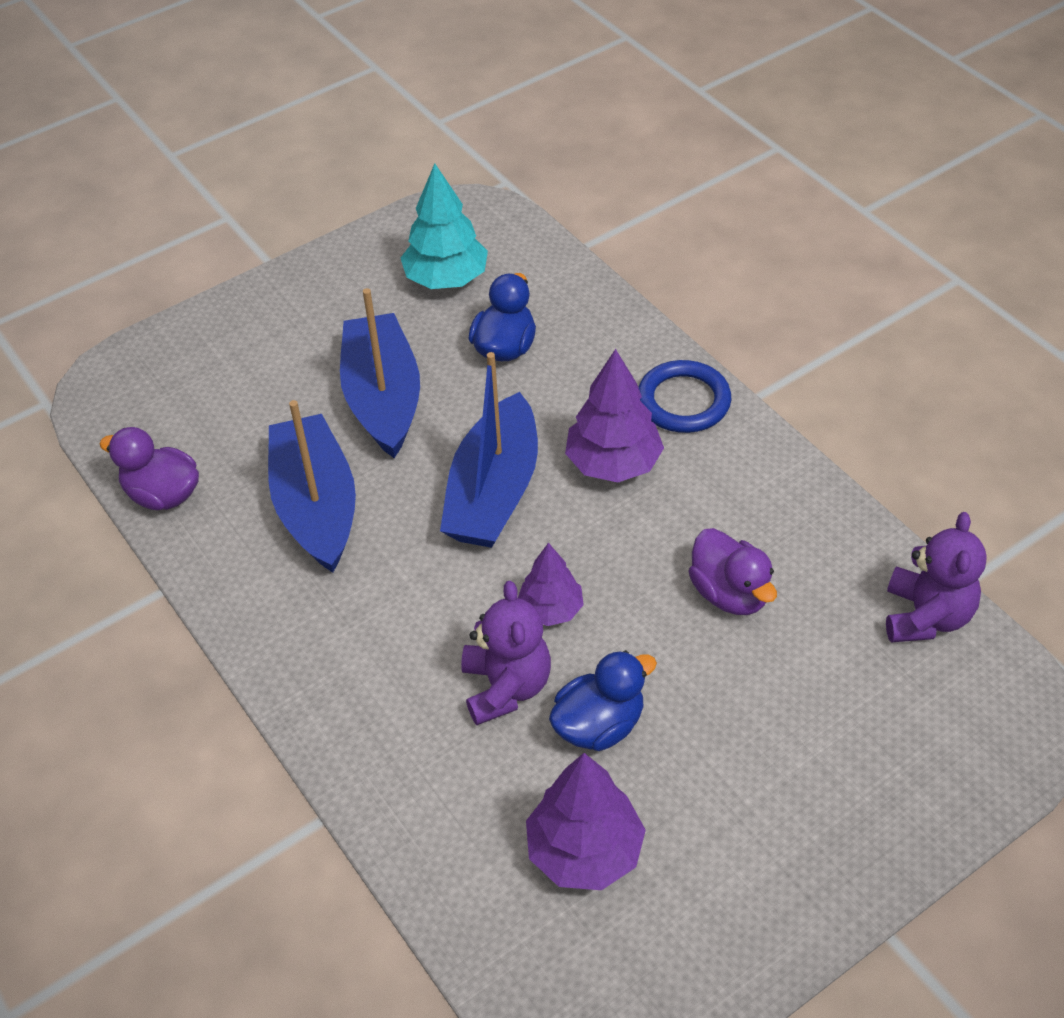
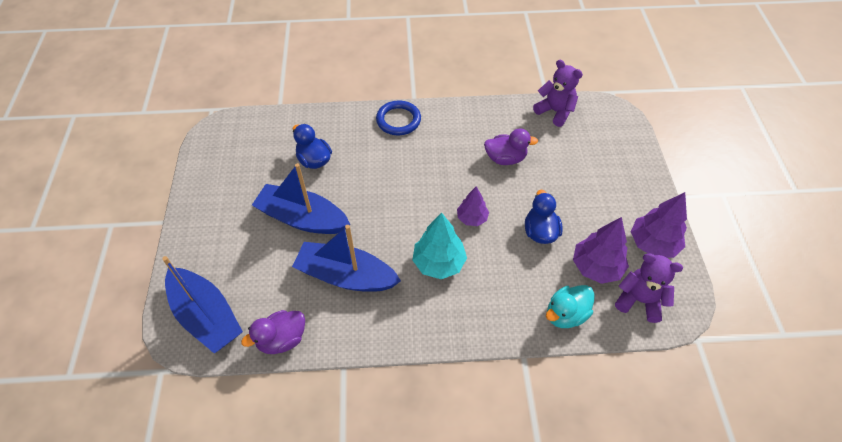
camera: 60 degrees left, 5 degrees up
(445, 844) = (566, 314): none -> turquoise duck
(446, 279) = (251, 159): turquoise tree -> turquoise tree (438, 263)
(494, 492) = (393, 205): blue boat -> blue boat (206, 316)
(506, 687) = (501, 253): purple teddy bear -> purple teddy bear (639, 300)
(613, 463) = (412, 158): purple tree -> purple tree (652, 244)

